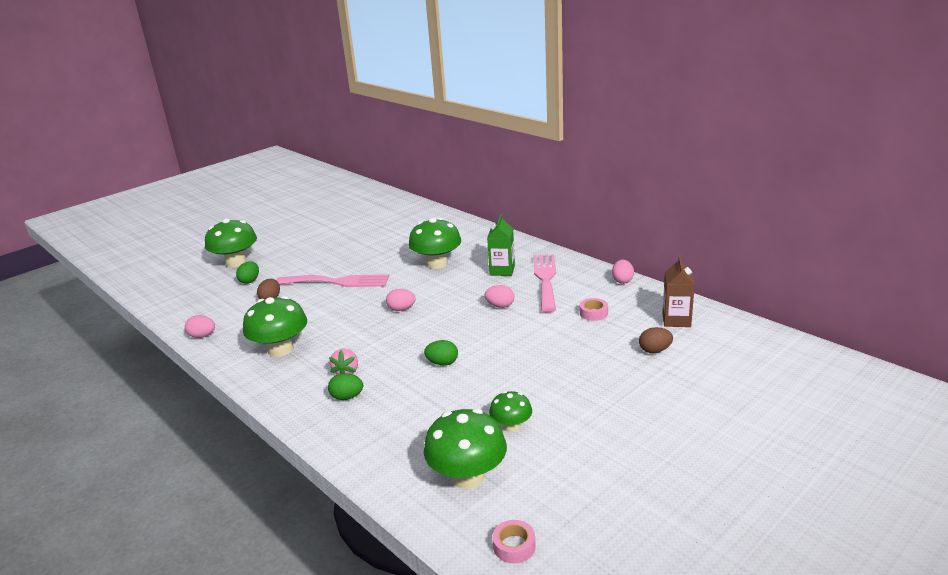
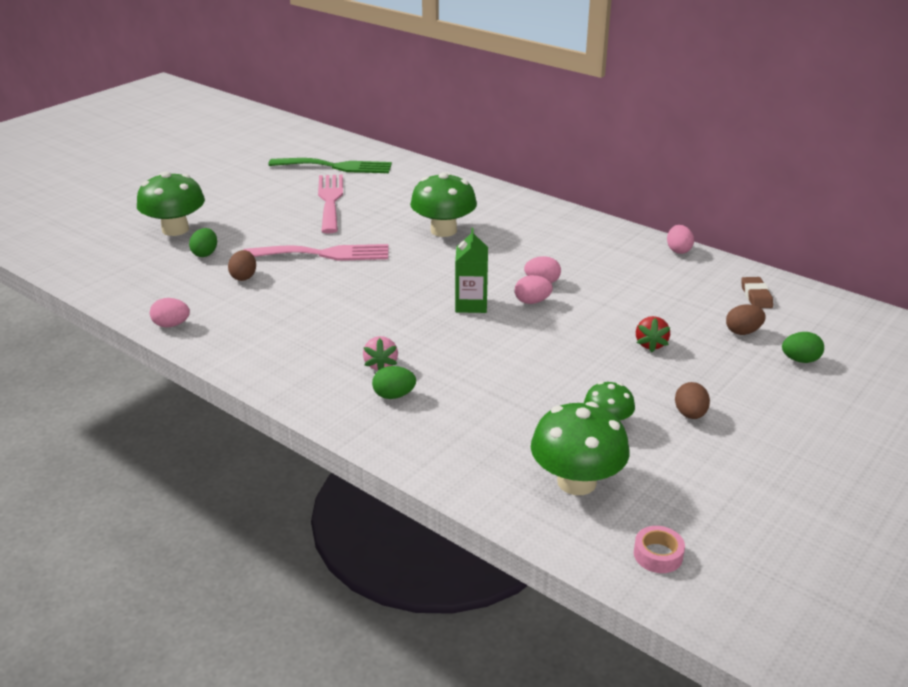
camera: 10 degrees left, 5 degrees up
(280, 349) = (284, 339): green mushroom -> none
(373, 214) = (336, 167): none -> green fork
(401, 309) = (420, 287): pink egg -> pink egg (532, 301)
(442, 363) = (497, 352): green egg -> green egg (800, 360)
(502, 270) = (529, 239): green carton -> green carton (471, 304)
(545, 279) = (586, 249): pink fork -> pink fork (330, 200)
(572, 359) = (650, 344): none -> red strawberry
(585, 421) = (690, 414): none -> brown egg
(593, 313) = (657, 289): pink tape -> none
(676, 320) = (756, 296): brown carton -> brown eraser

